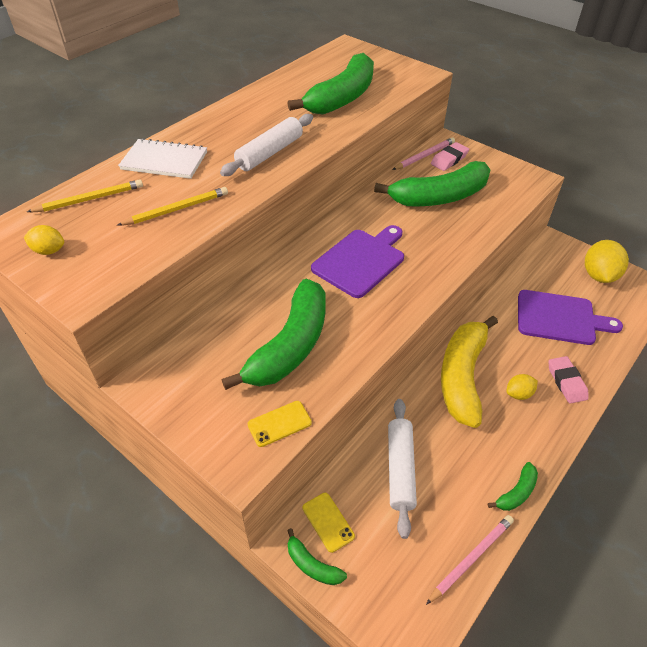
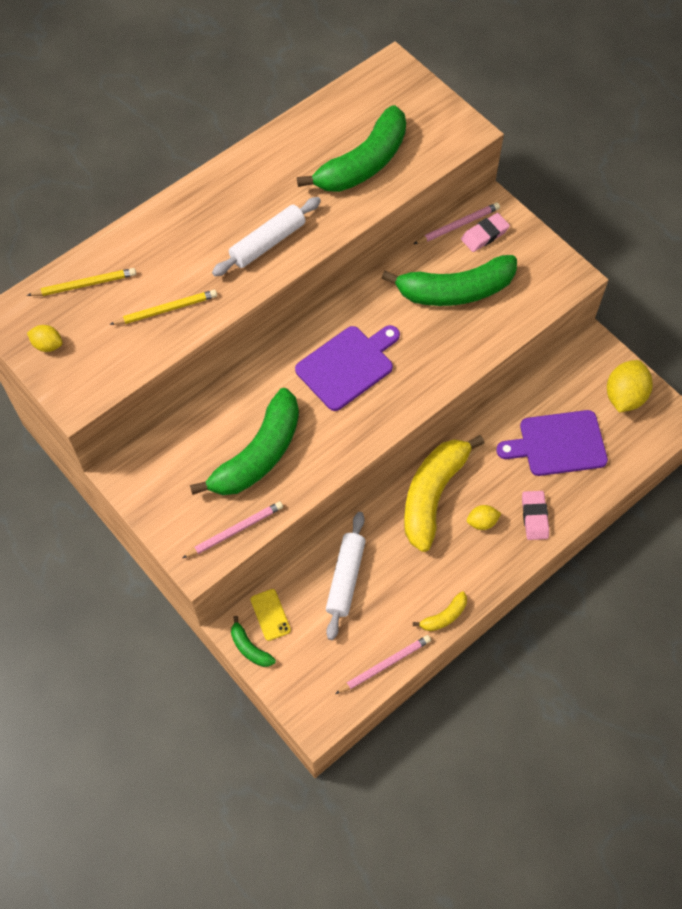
camera: 10 degrees right, 15 degrees up
(164, 161) = (160, 240): white notebook -> none
(279, 423) = (235, 531): yellow phone -> pink pencil
(516, 492) = (444, 616): green banana -> yellow banana
(559, 318) = (558, 443): purple cutting board -> purple cutting board turned 150 degrees clockwise

